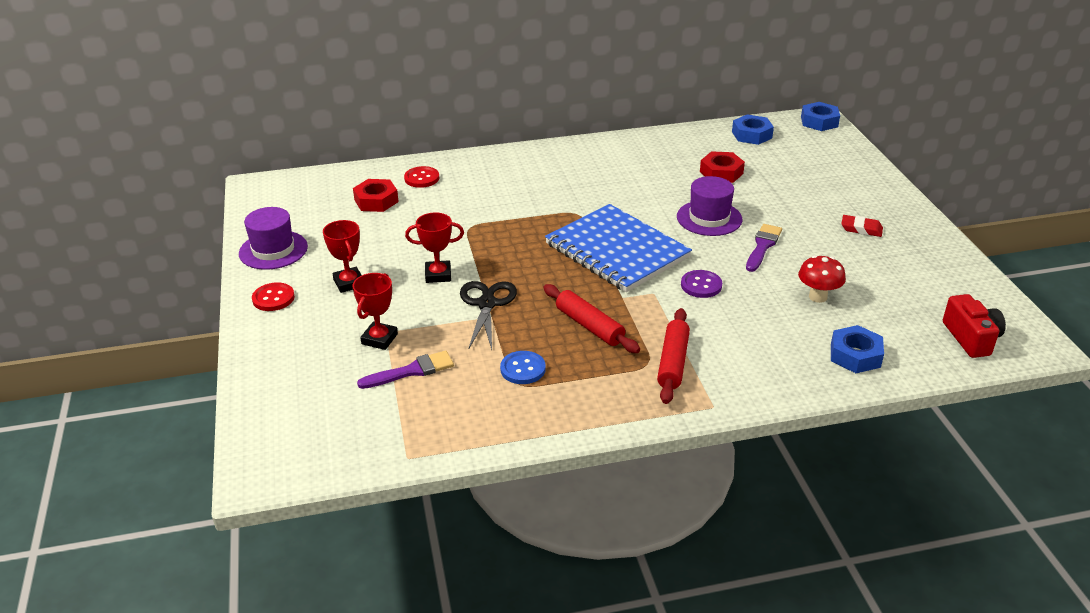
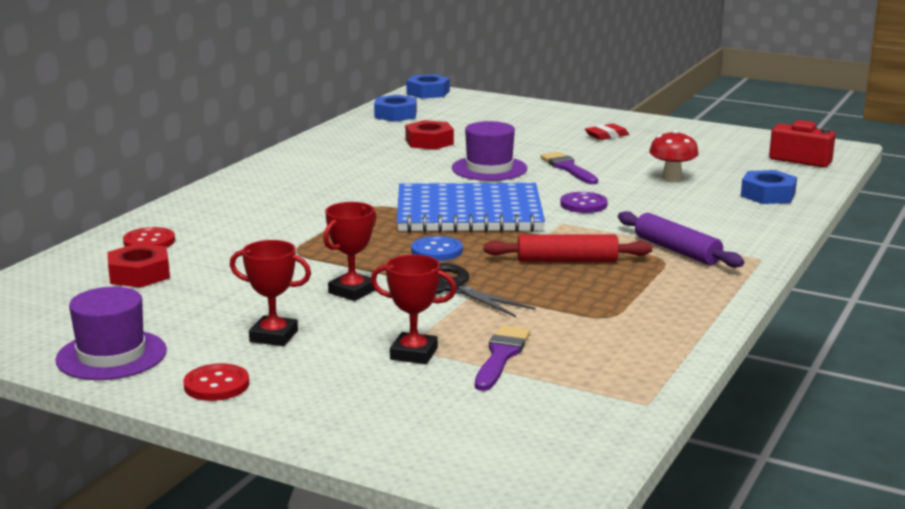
camera: 50 degrees left, 15 degrees down
(379, 339) = (414, 353): red trophy -> red trophy turned 45 degrees counterclockwise
(523, 369) = (586, 307): blue button -> blue button (436, 251)
(673, 362) = (677, 250): red rolling pin -> purple rolling pin

